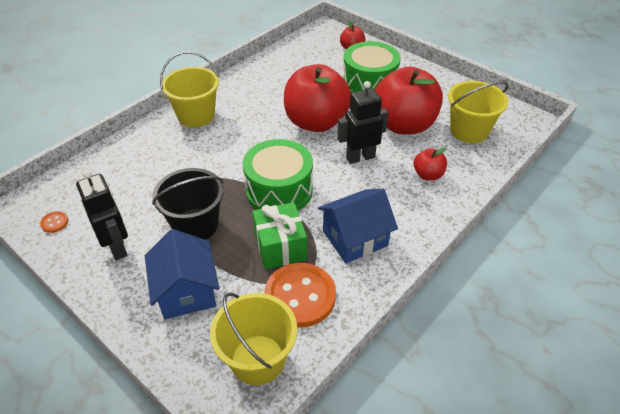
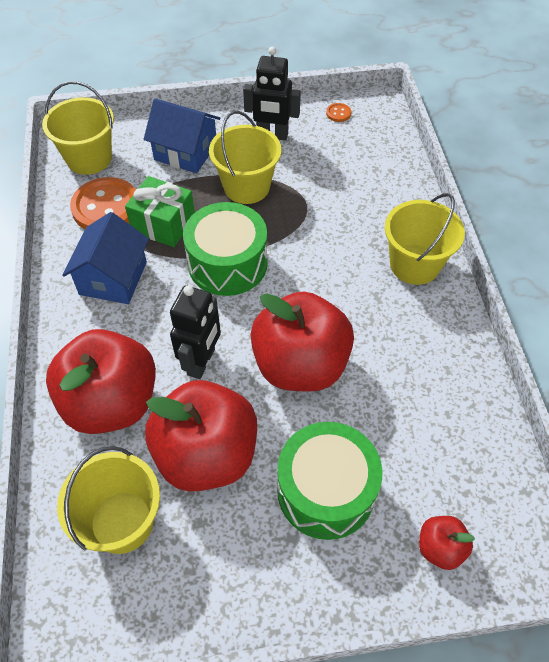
camera: 130 degrees right, 10 degrees up
(195, 225) = (246, 187): black bucket -> yellow bucket
(428, 175) = (111, 403): red apple -> red apple, size x2.23

